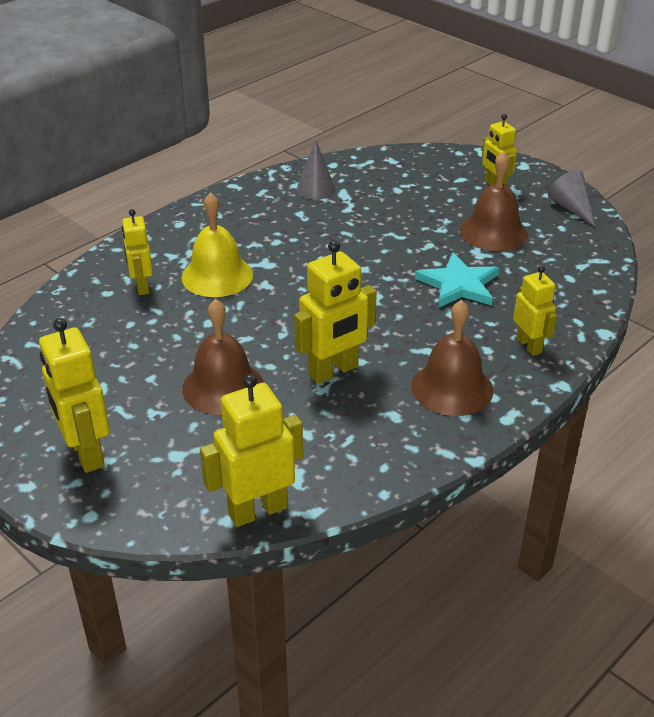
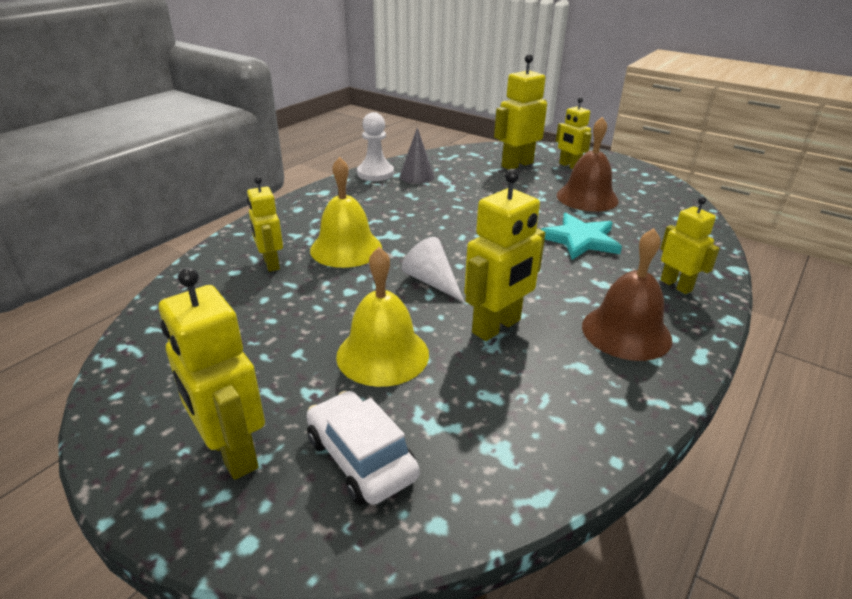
camera: 10 degrees left, 5 degrees down
(183, 468) = (361, 458): none -> white car
(223, 387) = (382, 354): brown bell -> yellow bell
(257, 510) = (472, 505): yellow robot -> yellow robot (517, 164)
(271, 182) = (375, 173): none -> white pawn
(290, 319) = (432, 281): none -> white cone
(571, 208) = (641, 177): grey cone -> none

